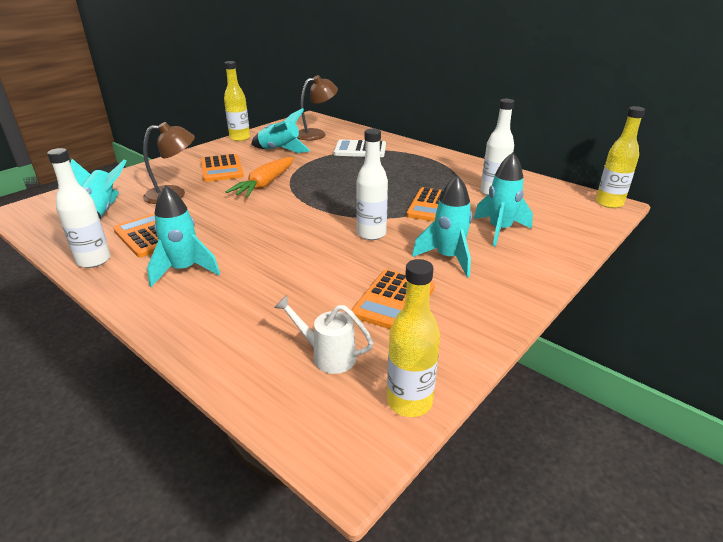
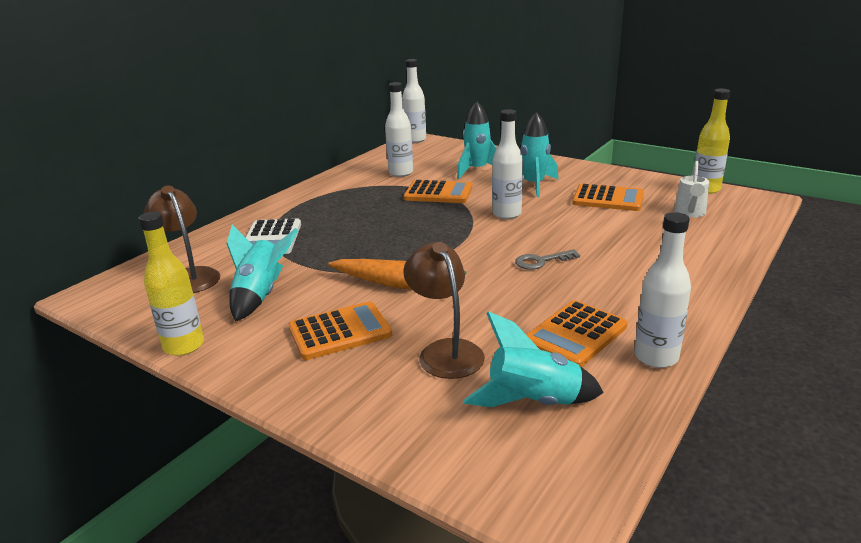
camera: 95 degrees left, 5 degrees down
(184, 270) = (631, 291): turquoise rocket -> none
(264, 238) = (541, 261): none -> grey key
(609, 203) = (415, 140): yellow bottle -> white bottle

